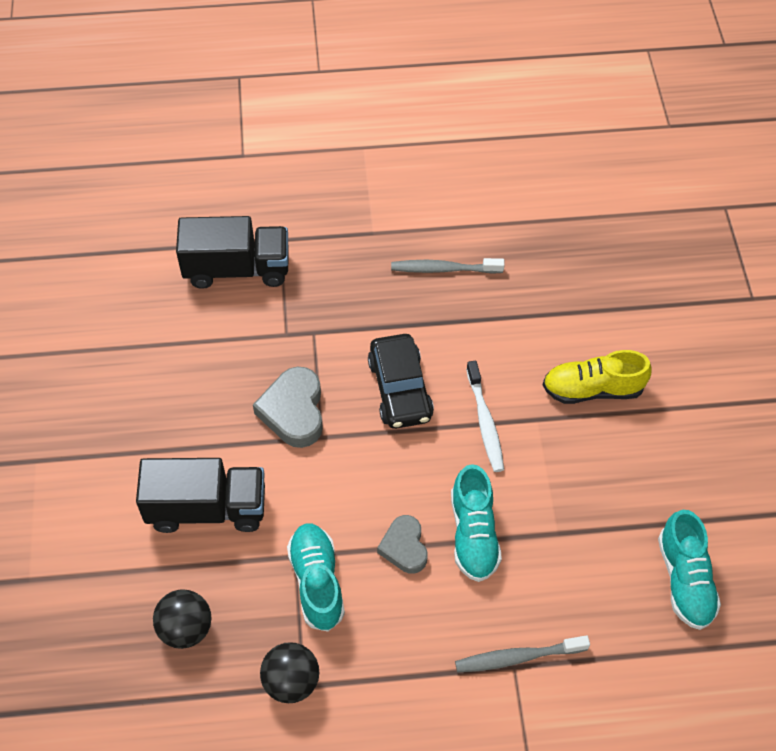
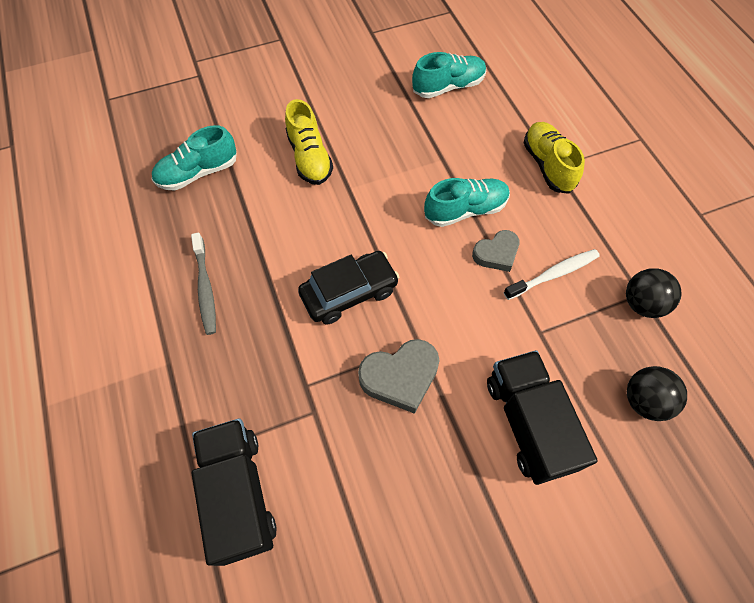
camera: 105 degrees left, 5 degrees up
(317, 582) = (554, 309): turquoise shoe -> turquoise shoe (198, 173)
(485, 422) = (362, 222): white toothbrush -> white toothbrush (553, 274)
(518, 657) = (547, 165): grey toothbrush -> yellow shoe

